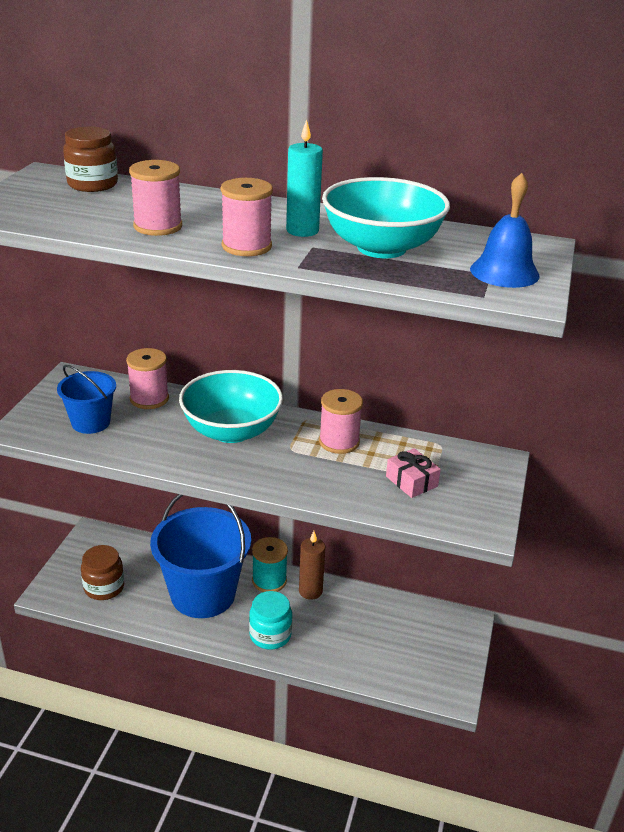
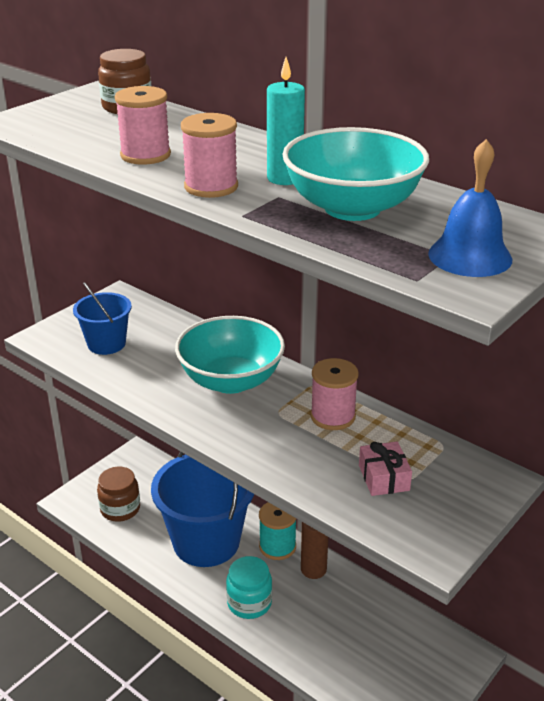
camera: 25 degrees right, 0 degrees up
(149, 399) = (174, 332): pink spool -> none

